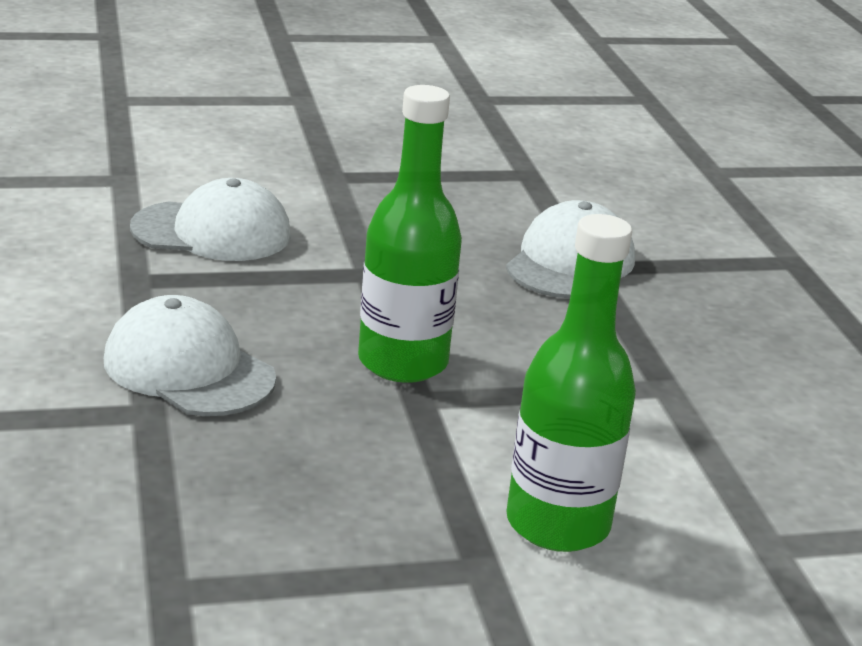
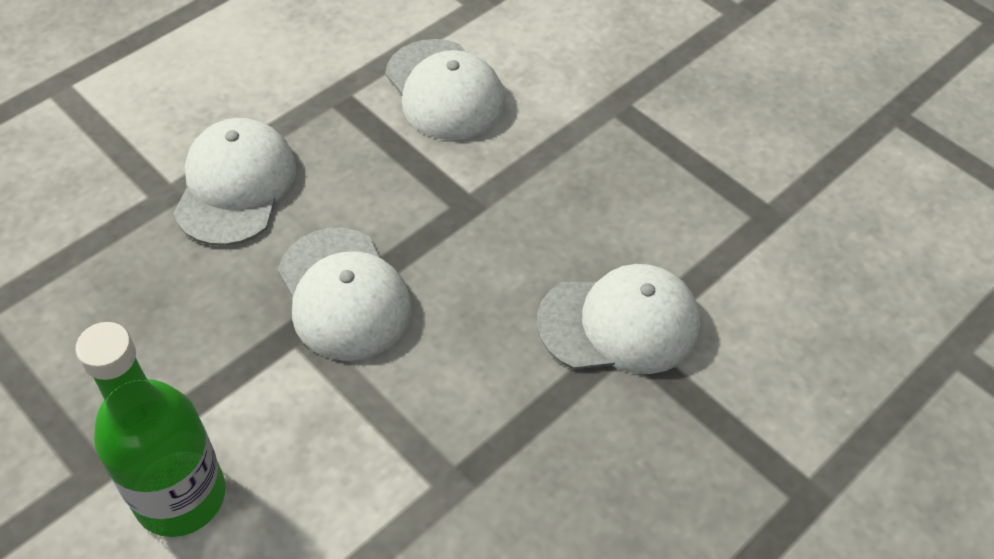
camera: 60 degrees right, 25 degrees up
(403, 362) = (344, 294): green bottle -> white cap

